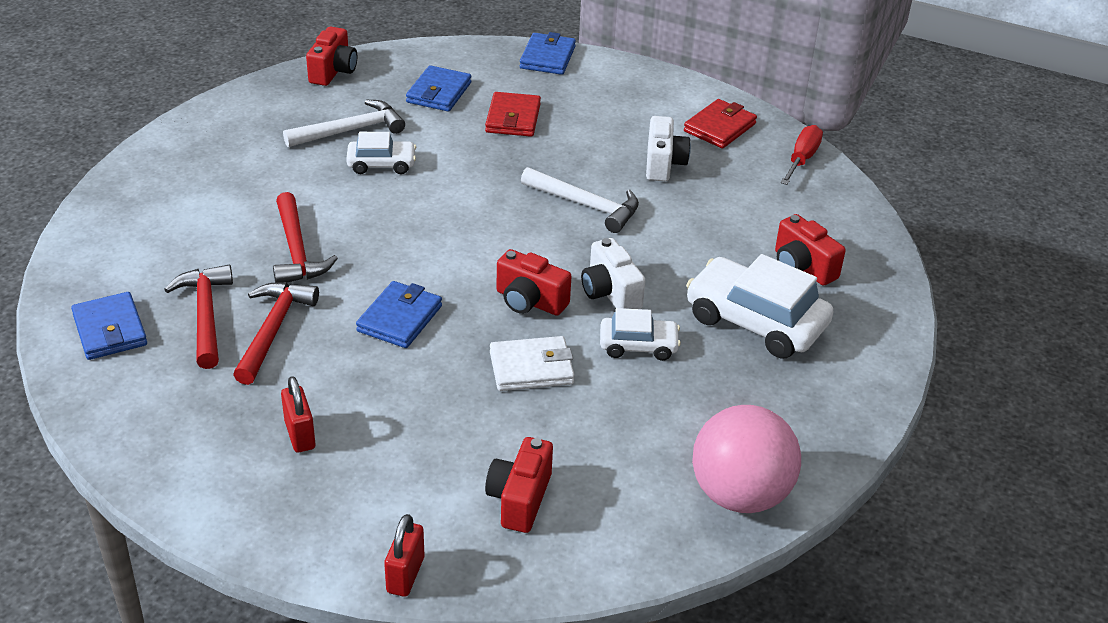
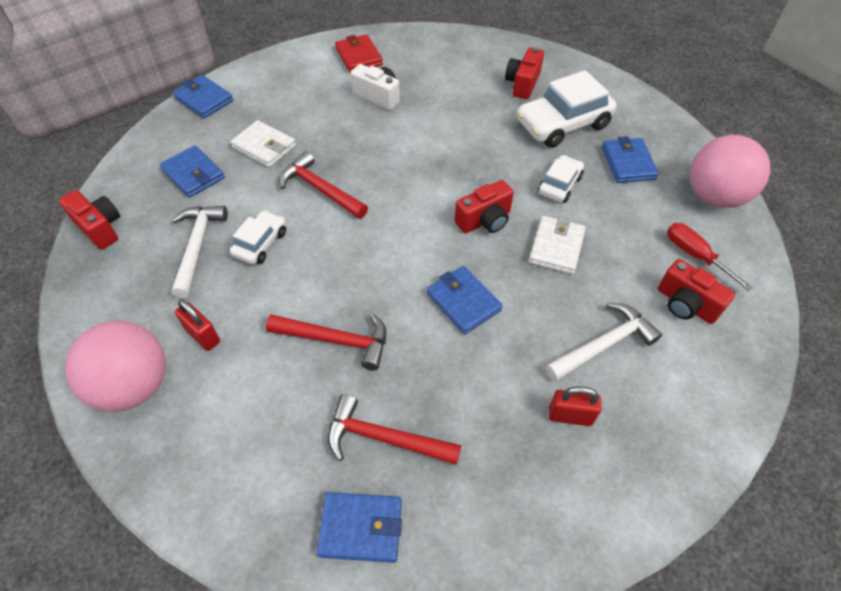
camera: 60 degrees left, 15 degrees up
(181, 158) = (134, 385): none -> pink ball
(273, 330) = (432, 393): red hammer -> red hammer (320, 189)
(405, 575) = (742, 398): red padlock -> red padlock (203, 336)
(513, 118) = (264, 147): red wallet -> white wallet
(585, 205) = (396, 150): white hammer -> white hammer (603, 345)
(610, 293) = (499, 176): white camera -> none
(733, 397) = (628, 163): none -> blue wallet
(802, 159) = (418, 39): red screwdriver -> red screwdriver (695, 256)
(802, 267) = (522, 84): red camera -> red camera turned 120 degrees clockwise

